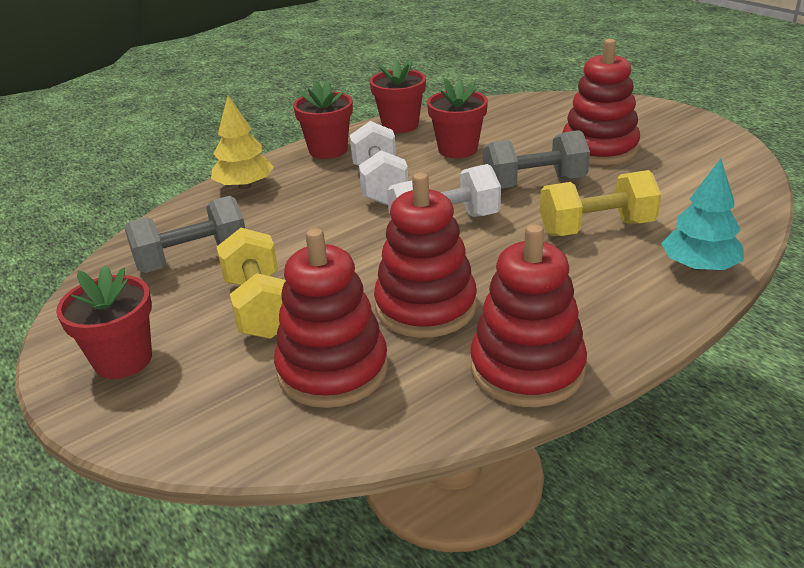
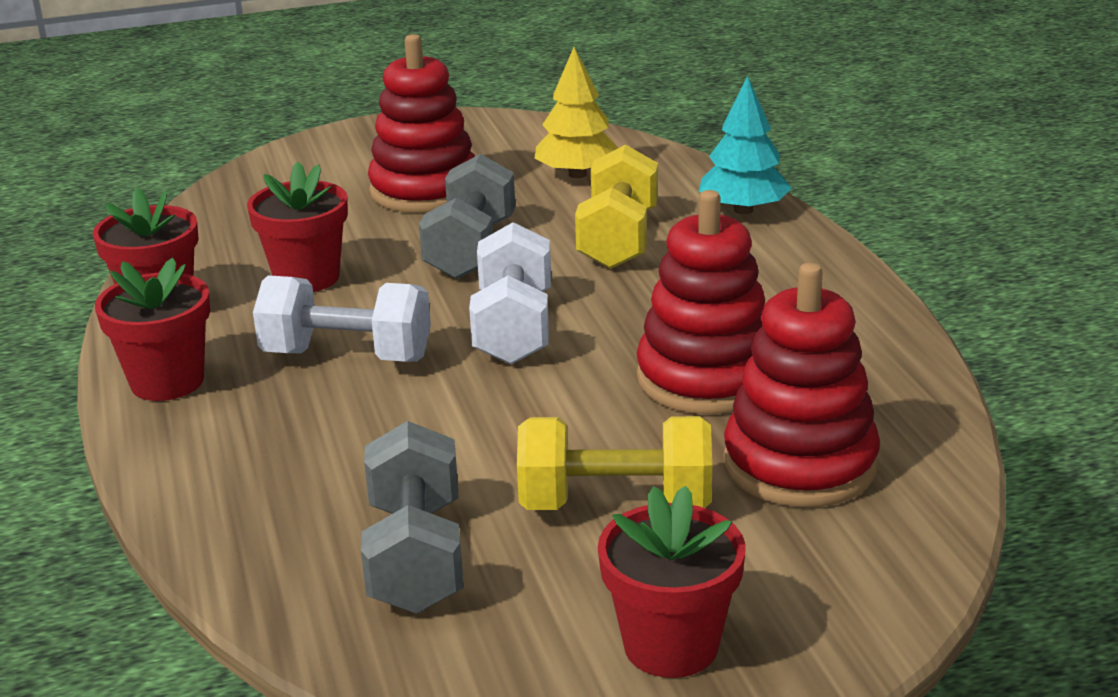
camera: 70 degrees left, 5 degrees down
(245, 186) = (205, 479): yellow tree -> yellow tree (577, 174)
(527, 369) = (867, 342): red stacking toy -> none

